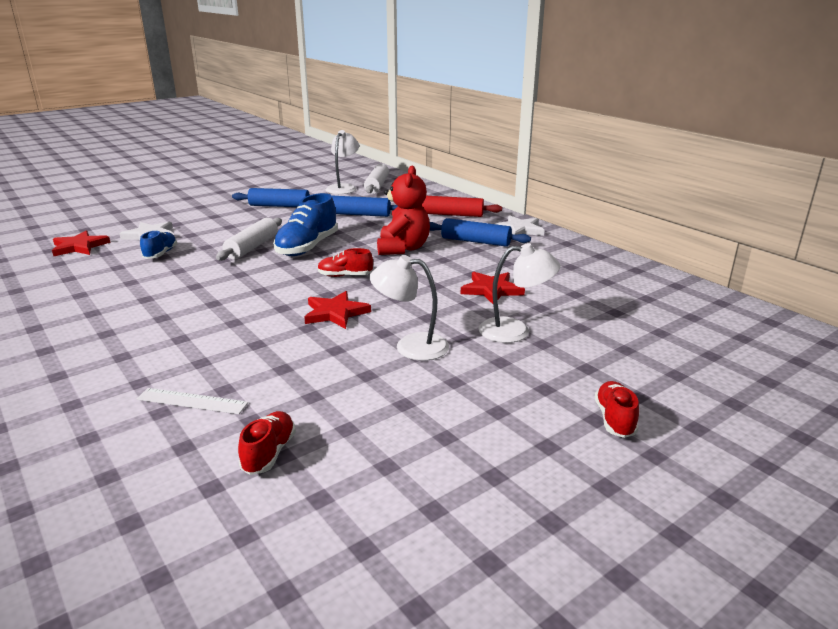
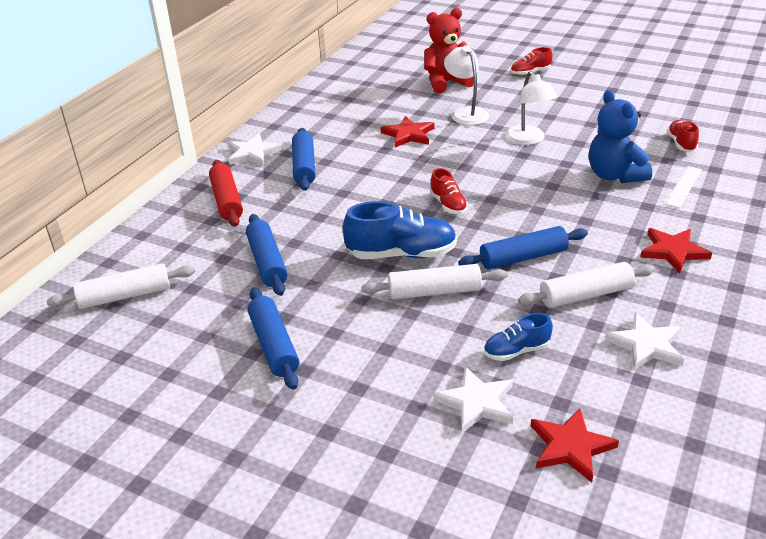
camera: 115 degrees left, 10 degrees up
(83, 290) = (646, 345): none -> white star
(159, 289) = (586, 295): none -> white rolling pin
(192, 401) = (683, 186): white ruler -> white ruler turned 45 degrees clockwise
(234, 282) = (523, 258): none -> blue rolling pin
(269, 453) = (681, 143): red shoe -> red shoe turned 105 degrees clockwise
(275, 368) = (614, 175): none -> blue teddy bear
(335, 313) = (518, 183): red star -> red star (673, 251)
(343, 188) = (150, 324): white lamp -> none
(403, 248) = (355, 198): red teddy bear -> red teddy bear (446, 83)

